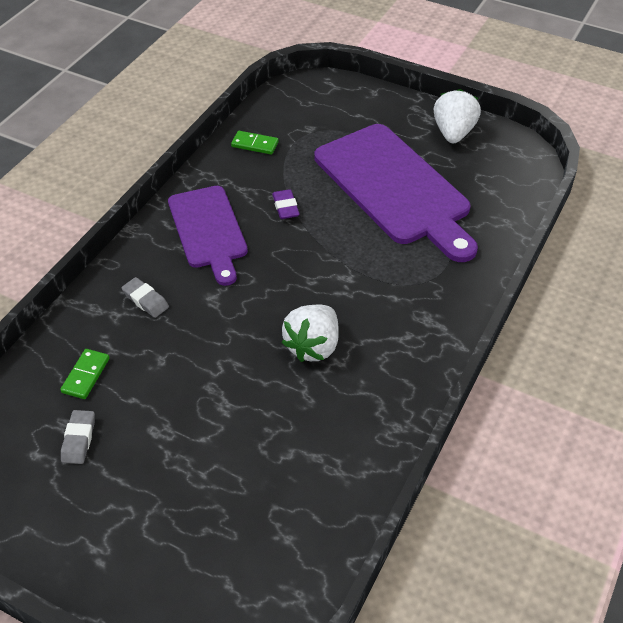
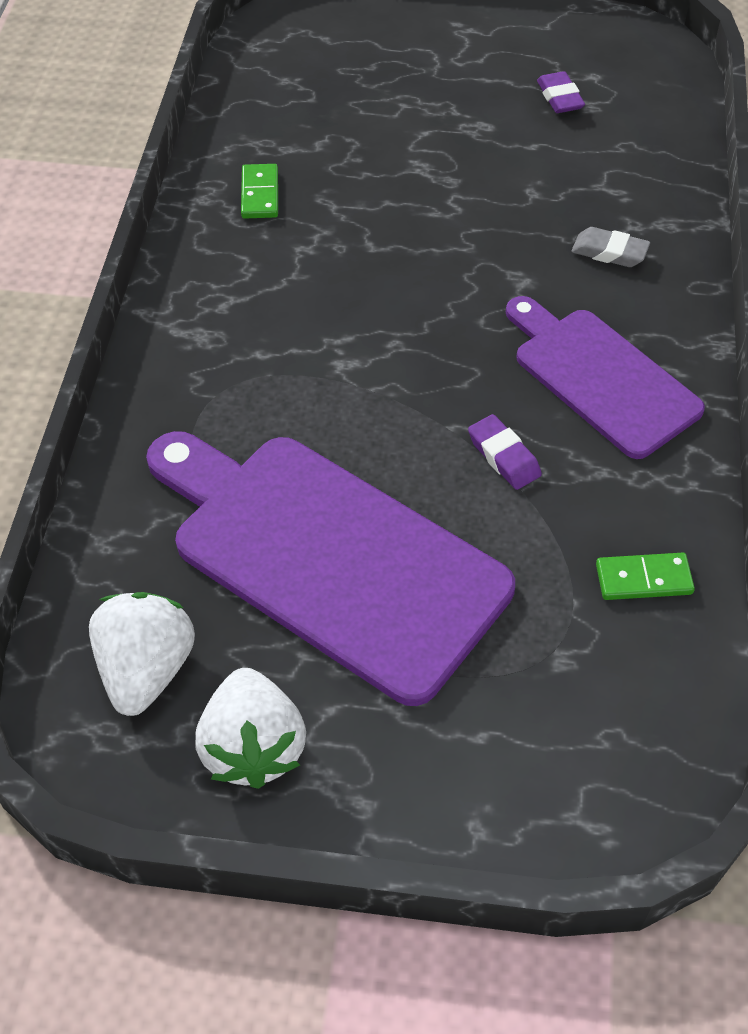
camera: 160 degrees right, 5 degrees up
(79, 439) = (559, 97): grey eraser -> purple eraser
(85, 375) = (608, 153): green domino -> green domino (260, 194)
(313, 346) = (347, 257): white strawberry -> white strawberry (146, 669)

